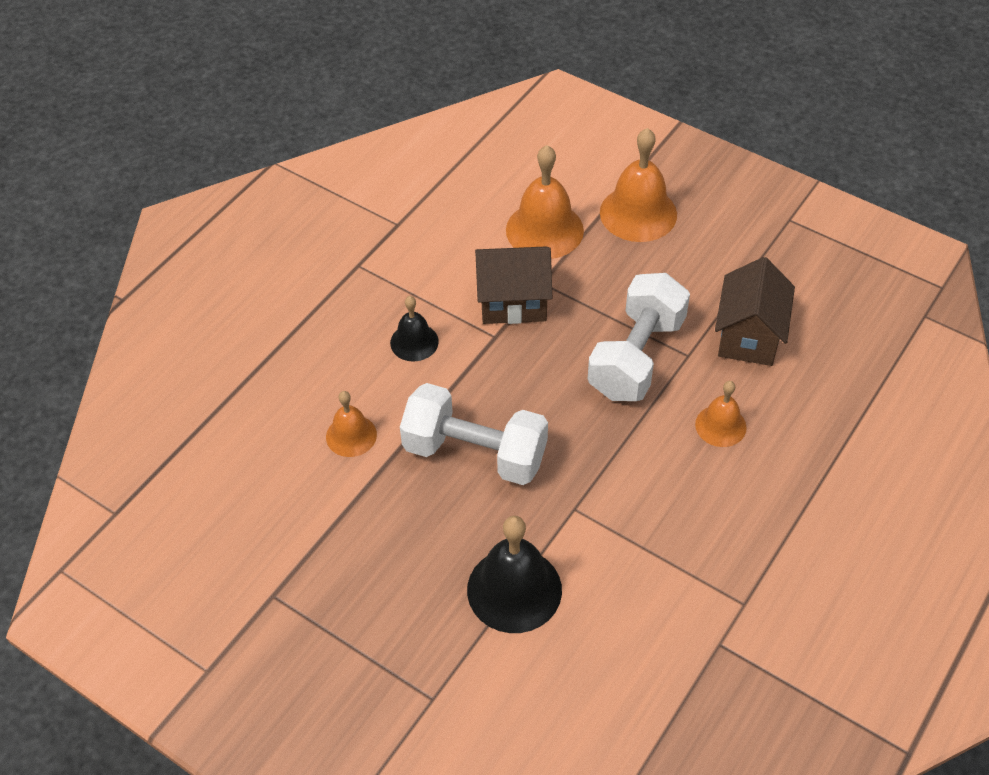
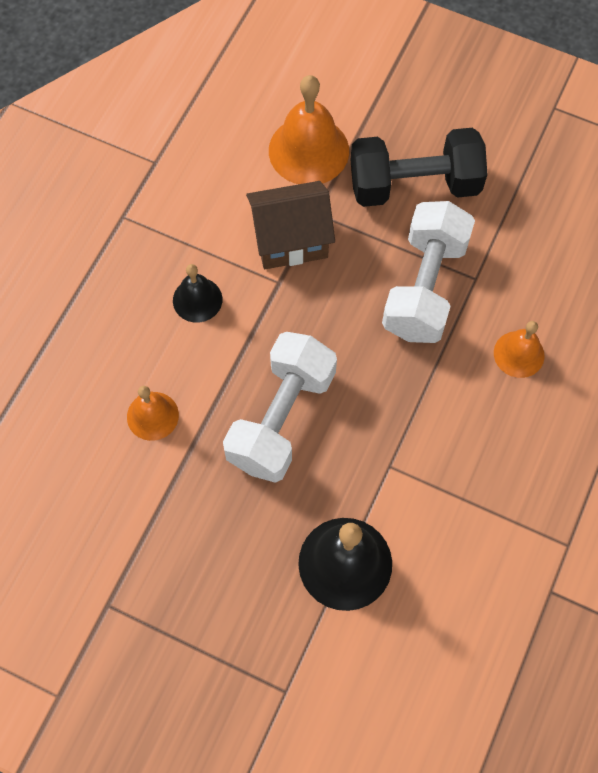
camera: 10 degrees left, 15 degrees up
(475, 453) = (281, 418): white dumbbell -> white dumbbell turned 75 degrees counterclockwise
(638, 213) = (401, 119): orange bell -> none
(641, 269) = (414, 185): none -> black dumbbell
(748, 336) = (532, 249): brown house -> none

